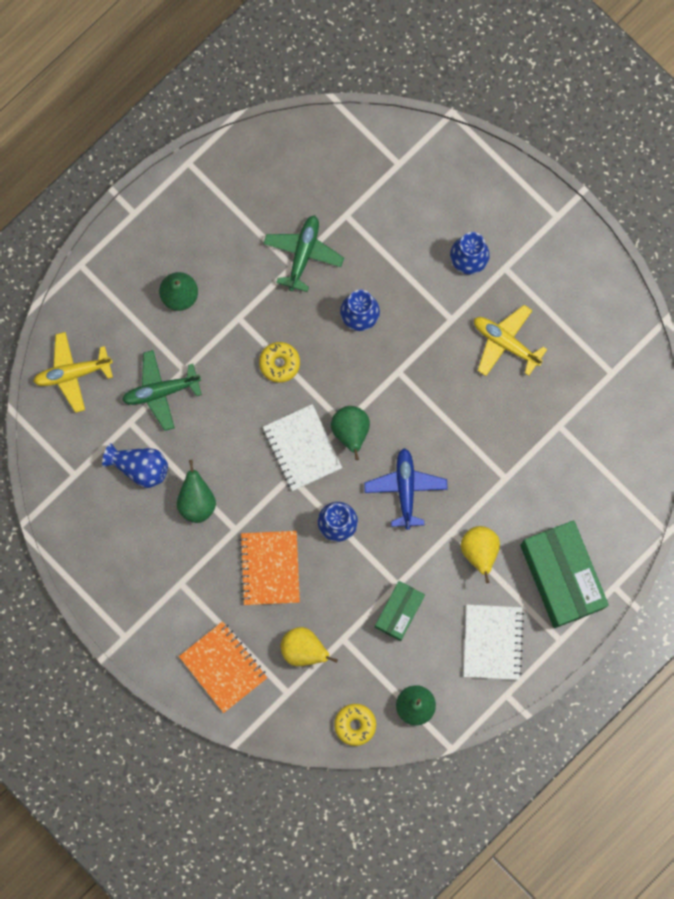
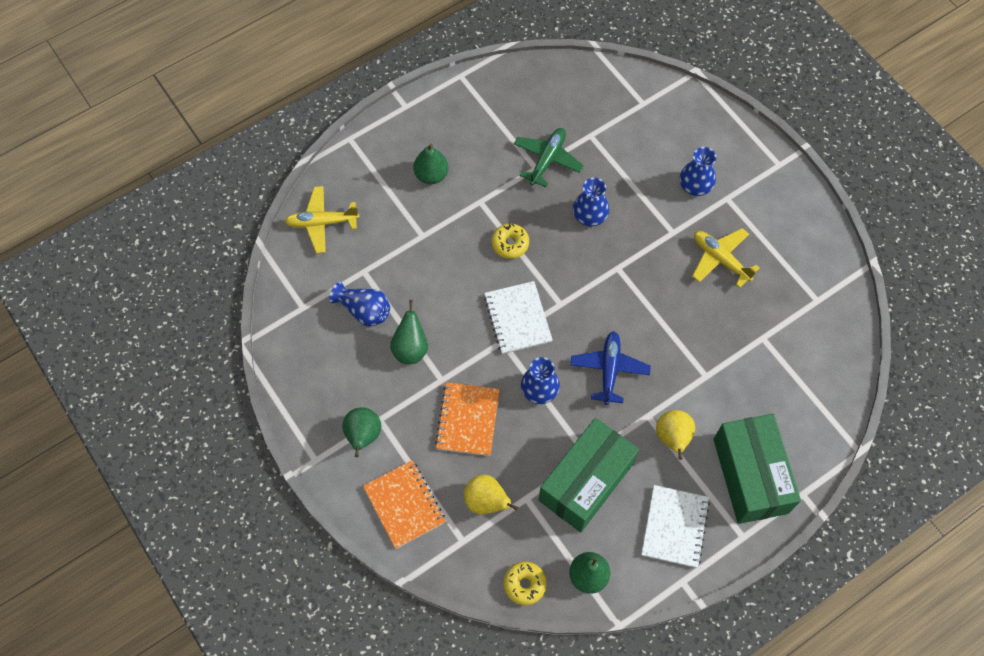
camera: 10 degrees right, 15 degrees down
(161, 391) = (398, 250): green plane -> none
(351, 431) = (565, 311): green pear -> green pear (363, 436)
(399, 612) = (586, 482): green box -> green box, size x1.79

